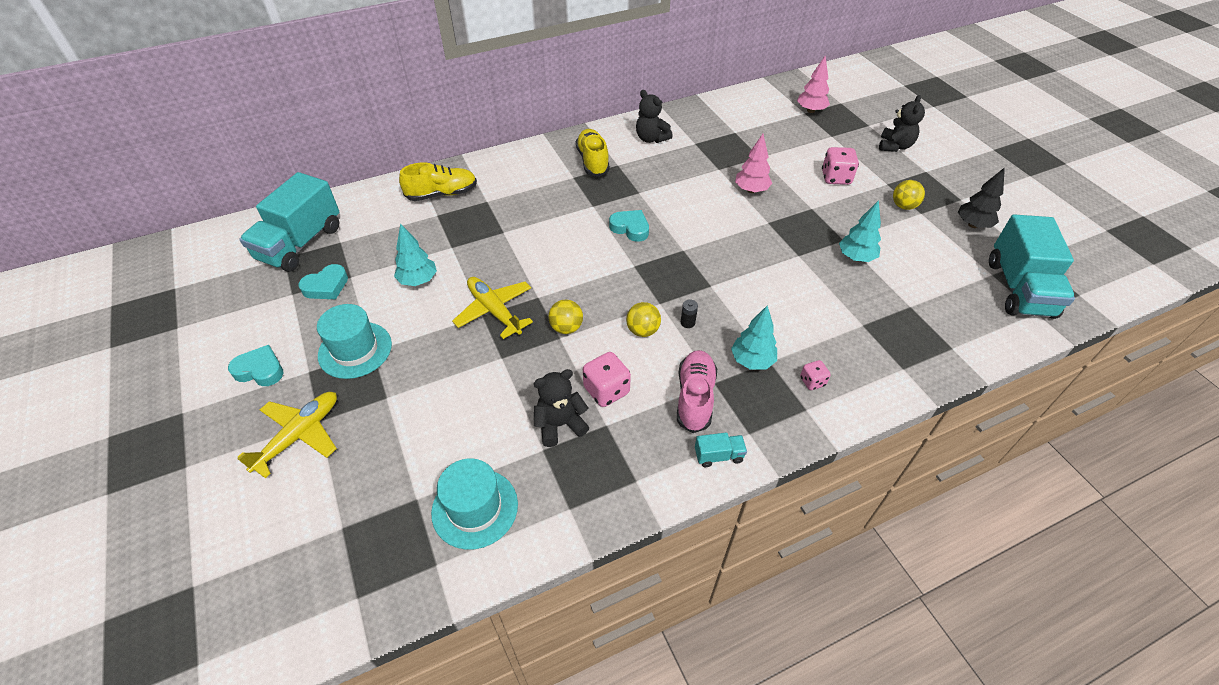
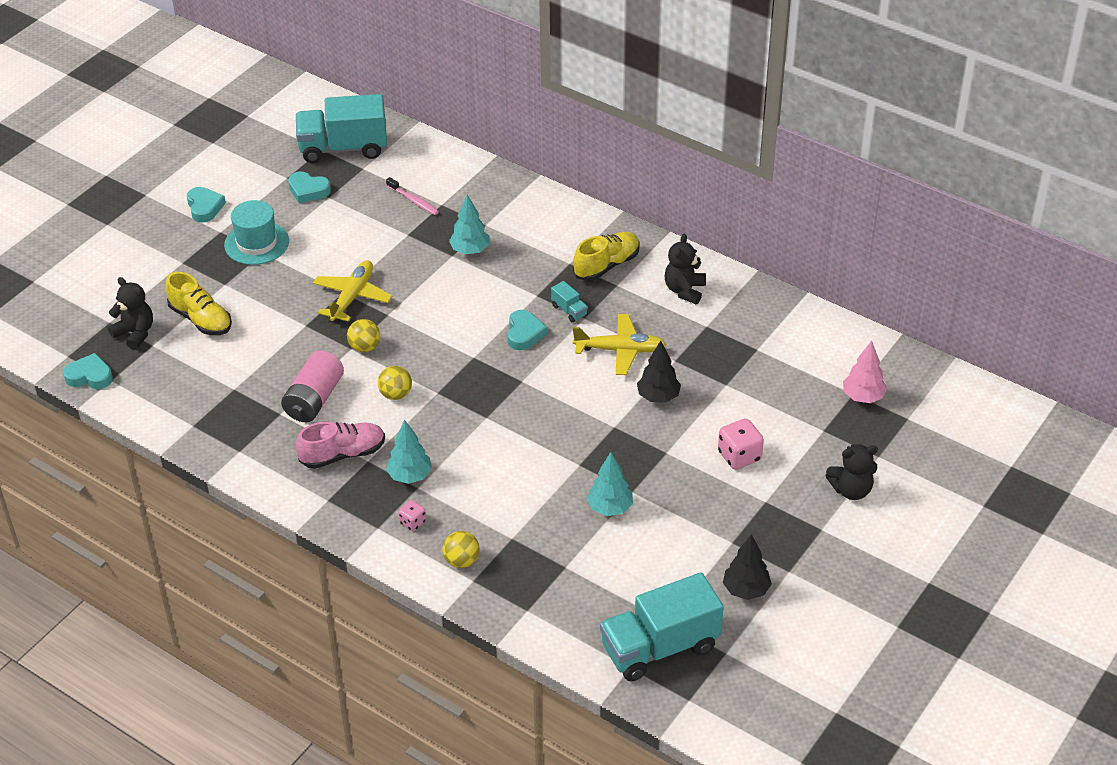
camera: 60 degrees right, 5 degrees down
(299, 435) = (164, 260): yellow plane -> yellow plane (620, 350)
(411, 586) = (90, 376): none -> turquoise heart
(415, 228) = (414, 201): none -> pink toothbrush
(418, 281) = (353, 236): turquoise tree -> turquoise tree (470, 250)
(442, 194) = (471, 192): yellow shoe -> yellow shoe (201, 319)
(475, 508) = (163, 377): turquoise hat -> none
(560, 424) = (263, 388): black teddy bear -> black teddy bear (135, 333)
(606, 390) = (314, 399): pink dice -> pink battery
(687, 322) = (426, 419): black battery -> none
(718, 455) = (293, 489): turquoise truck -> turquoise truck (569, 310)
(751, 190) = (658, 397): pink tree -> black tree
(903, 206) = (733, 525): yellow ball -> yellow ball (461, 561)

